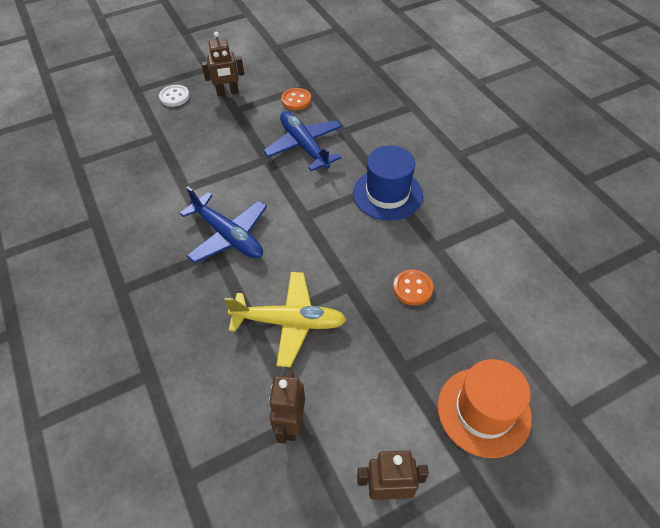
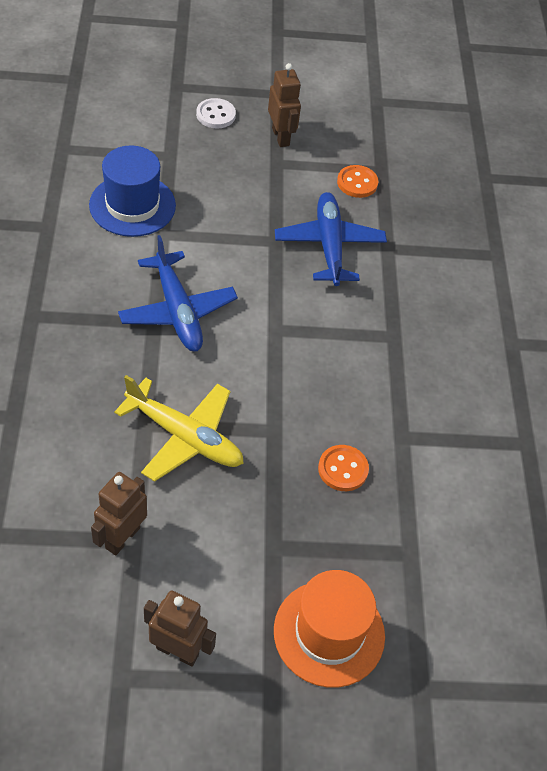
camera: 20 degrees right, 0 degrees up
(228, 93) = (281, 137): brown robot -> brown robot turned 120 degrees counterclockwise
(387, 194) = (389, 349): blue hat -> blue hat (132, 205)

